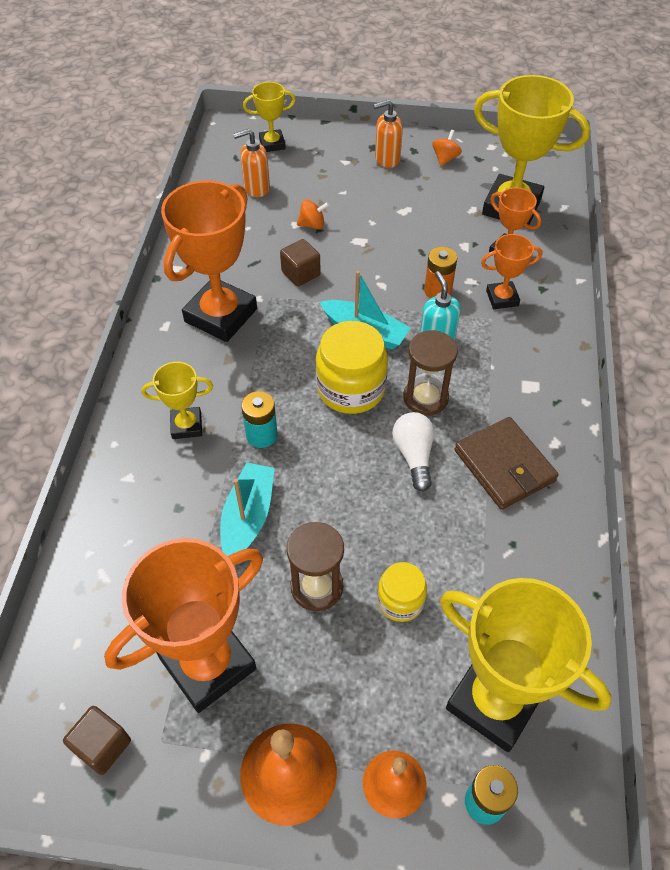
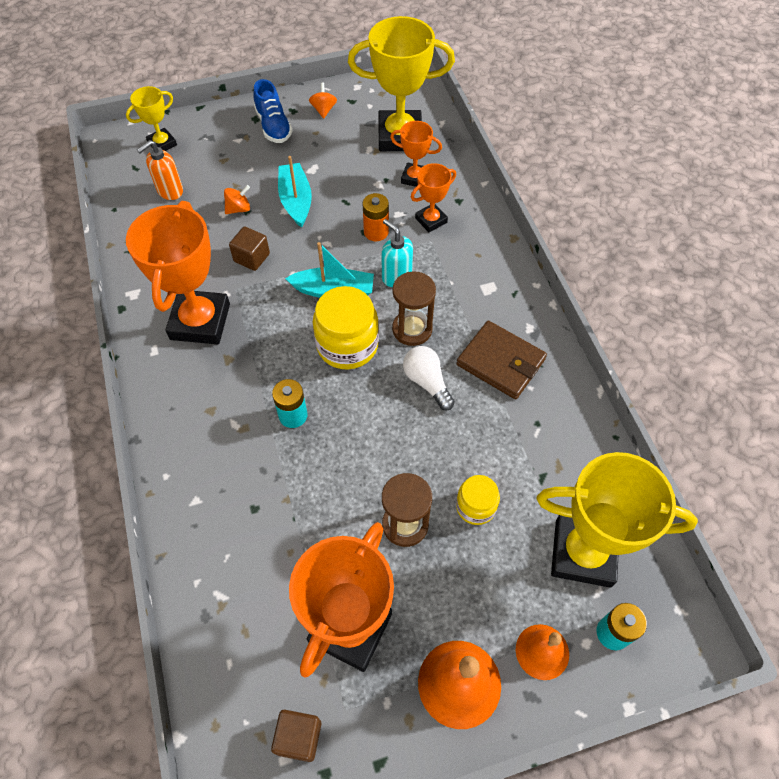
camera: 25 degrees left, 5 degrees up
(186, 425) = (223, 433): yellow trophy -> none
(248, 517) = (319, 491): turquoise boat -> turquoise boat (296, 200)
(387, 159) = (273, 126): orange soap dispenser -> blue shoe

